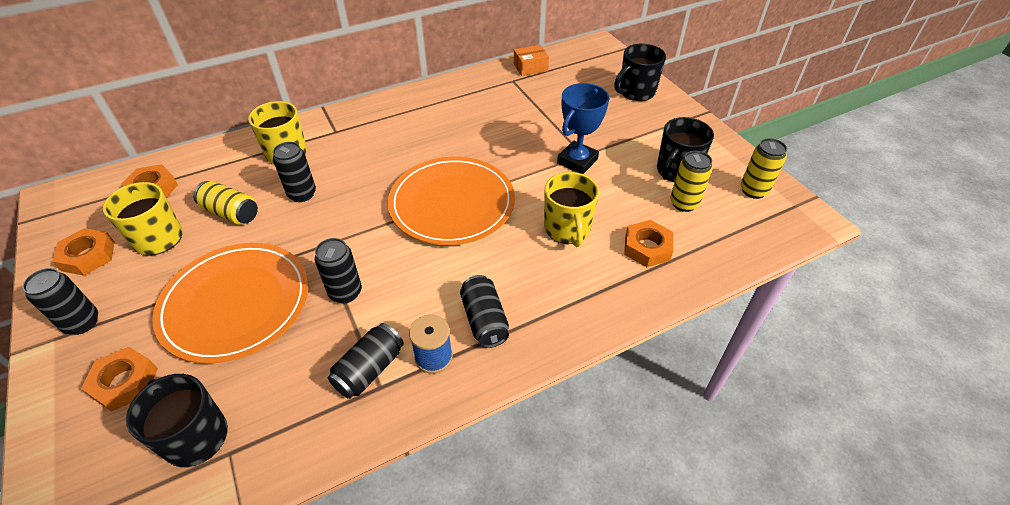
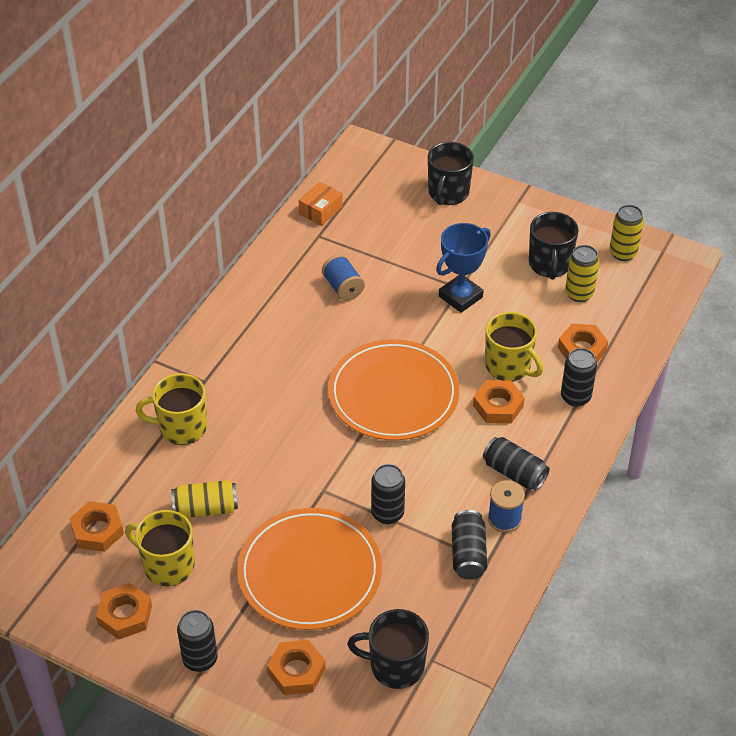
camera: 35 degrees left, 0 degrees up
(302, 194) = (250, 457): black can -> black can (575, 397)
(494, 117) = (343, 287): none -> blue spool
(526, 256) = (498, 406): none -> orange nut
(577, 161) = (460, 297): blue trophy -> blue trophy turned 45 degrees clockwise

